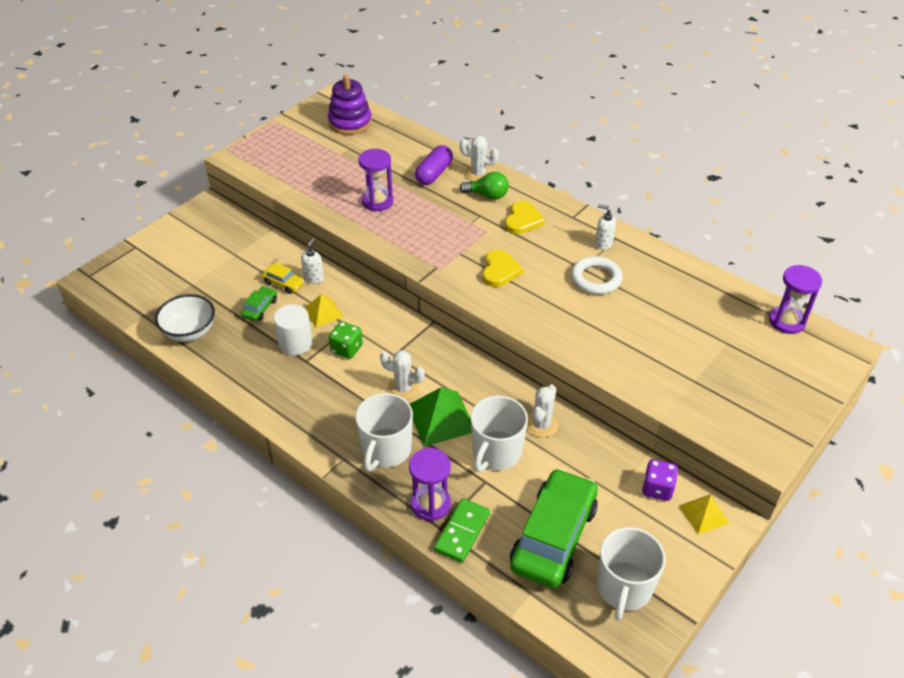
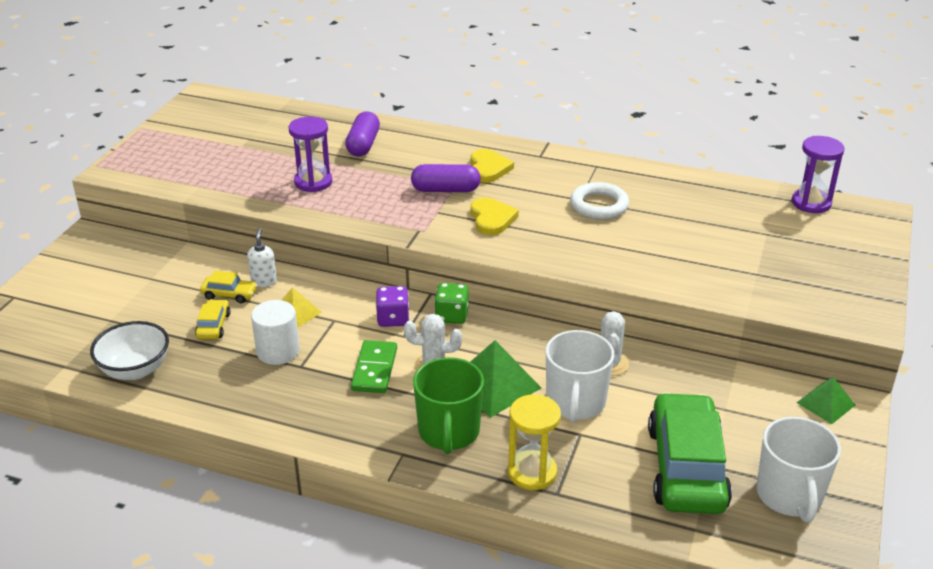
camera: 20 degrees left, 10 degrees down
(260, 308) = (213, 325): green car -> yellow car
(346, 349) = (344, 343): green dice -> green dice (451, 316)
(350, 122) = (236, 115): purple stacking toy -> none
(386, 450) = (449, 432): white mug -> green mug
(430, 504) = (532, 472): purple hourglass -> yellow hourglass
(462, 532) = (584, 490): green domino -> green domino (375, 369)
(477, 233) = (445, 190): none -> purple capsule
(478, 174) = (413, 136): white cactus -> none
(487, 195) = (435, 153): green light bulb -> none
(603, 244) = (587, 173): white soap dispenser -> none
(657, 488) = (765, 393): purple dice -> purple dice (393, 319)
(704, 514) = (826, 404): yellow pyramid -> green pyramid

